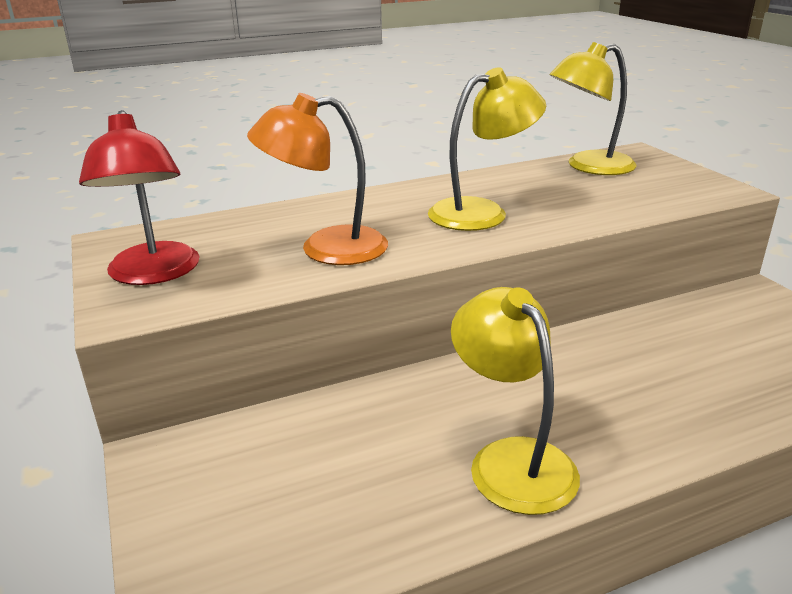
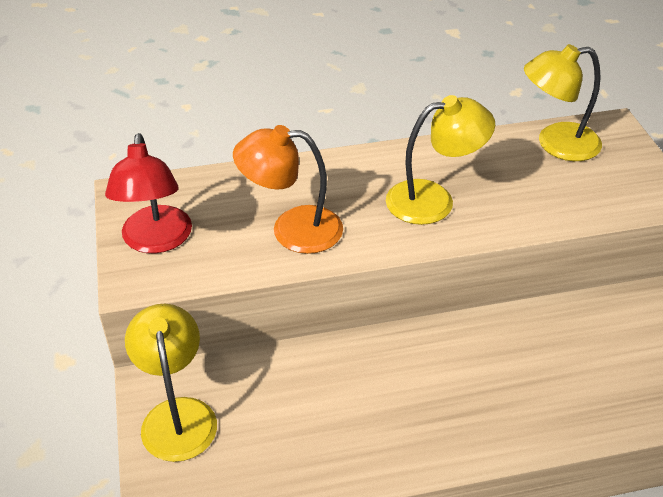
camera: 10 degrees right, 15 degrees up
(511, 459) = (399, 431): yellow lamp -> yellow lamp (177, 415)

